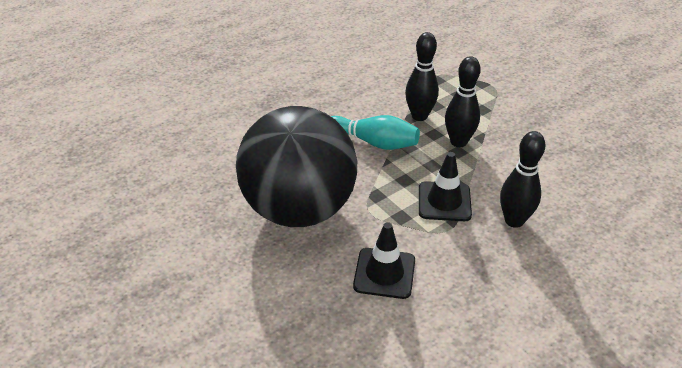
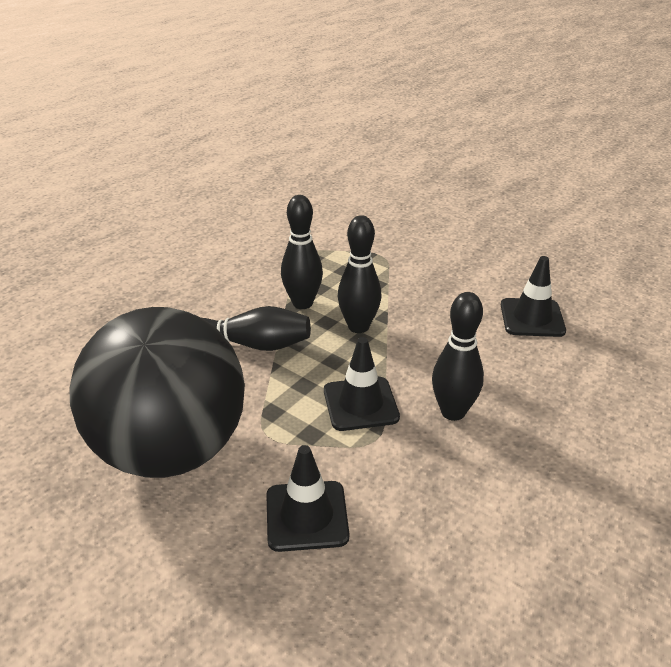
camera: 15 degrees left, 5 degrees down
(373, 142) = (252, 344): turquoise bowling pin -> black bowling pin
(603, 158) = (532, 318): none -> black traffic cone

